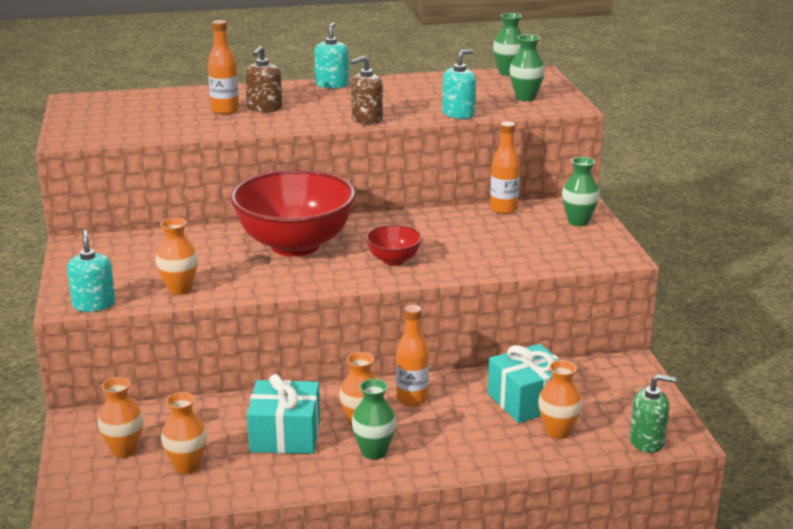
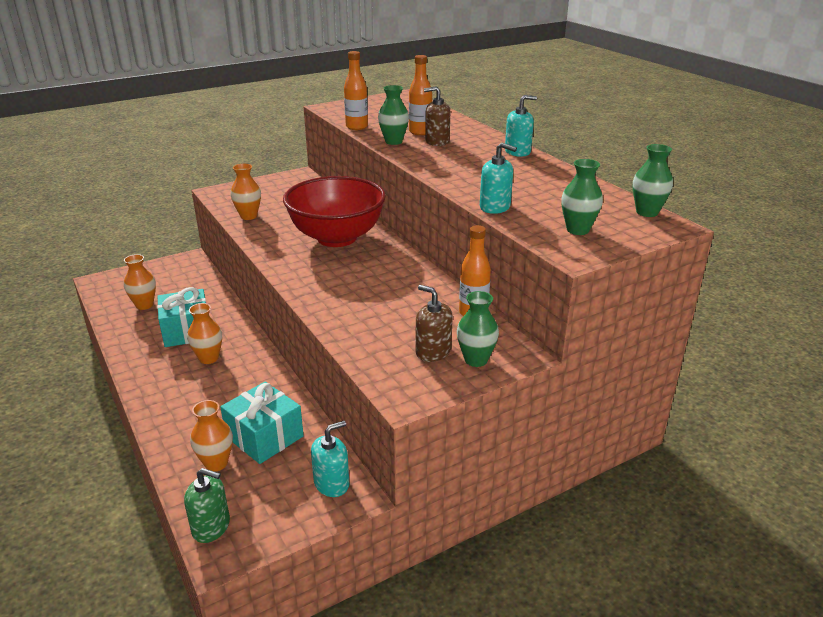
camera: 70 degrees right, 5 degrees up
(94, 304) = (218, 198): turquoise soap dispenser -> turquoise soap dispenser (331, 483)
(124, 450) = (160, 281): orange vase -> none
(367, 119) = (444, 176): brown soap dispenser -> brown soap dispenser (433, 351)
(374, 452) = (170, 372): green vase -> green vase (393, 141)
(393, 260) = (331, 280): red bowl -> none
(412, 399) = (249, 374): orange bottle -> orange bottle (356, 127)
(647, 441) = (211, 526): green soap dispenser -> green soap dispenser turned 60 degrees counterclockwise

